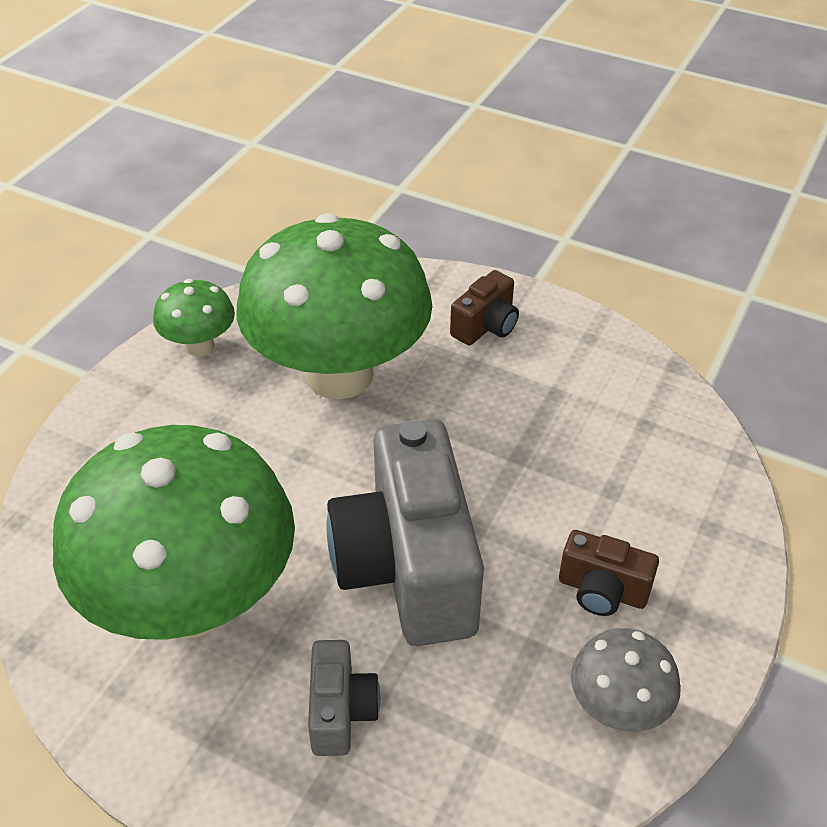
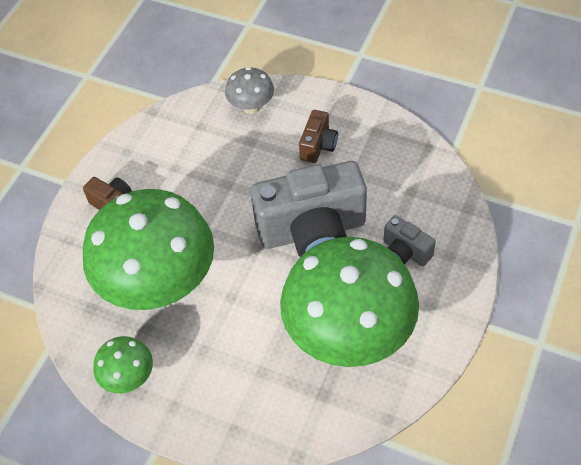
camera: 90 degrees left, 10 degrees up
(341, 711) = (405, 252): grey camera -> grey camera turned 135 degrees counterclockwise
(618, 707) = (384, 140): grey mushroom -> grey mushroom (251, 107)

